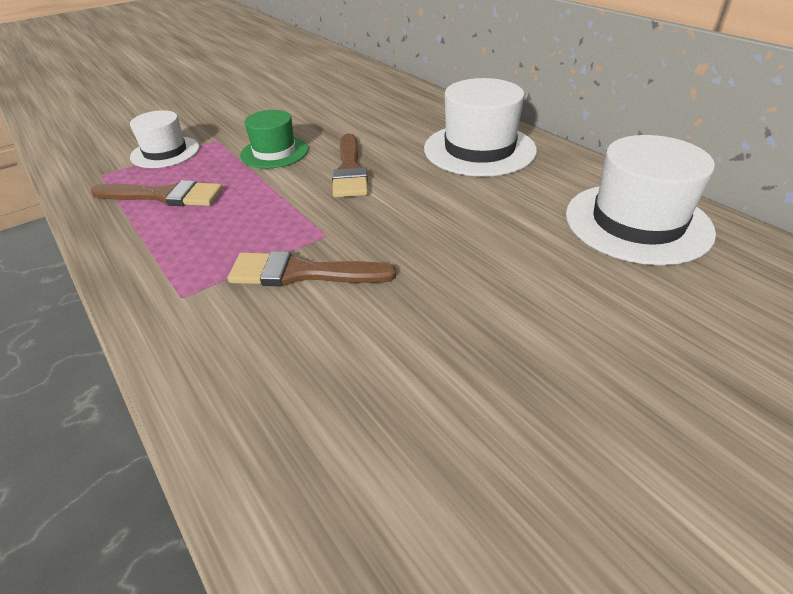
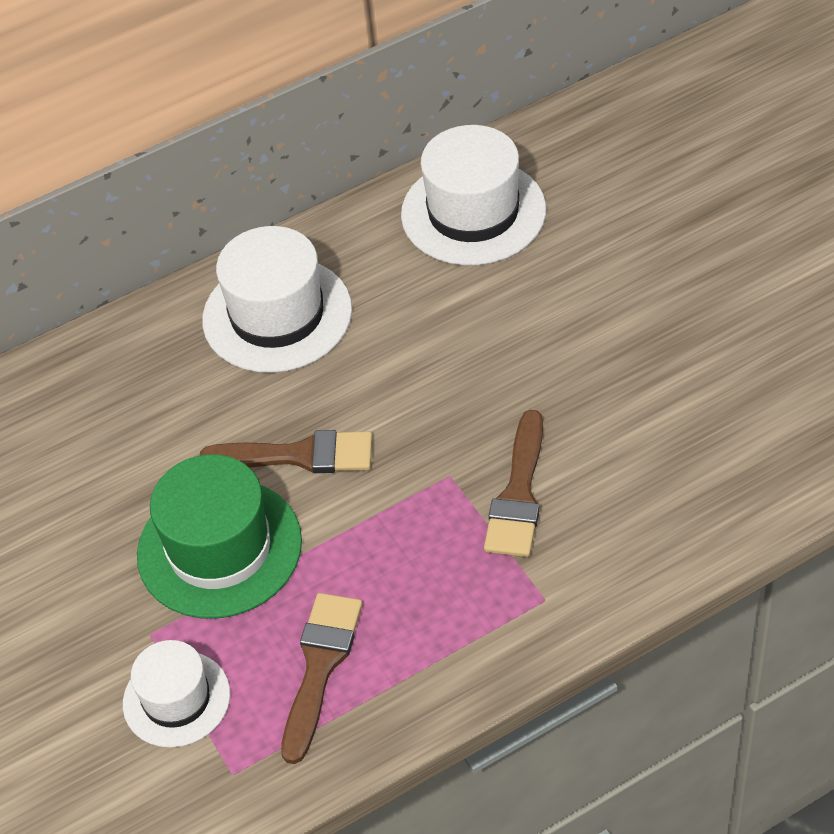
camera: 80 degrees left, 10 degrees up
(274, 152) = (219, 548): green hat -> green hat, size x1.62

